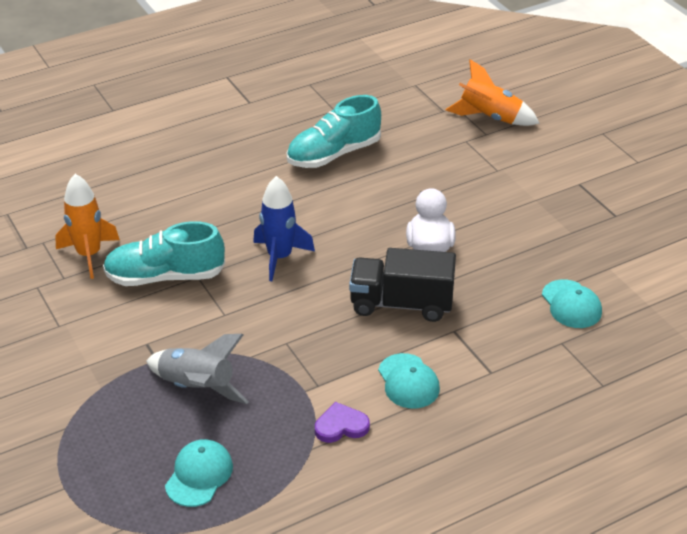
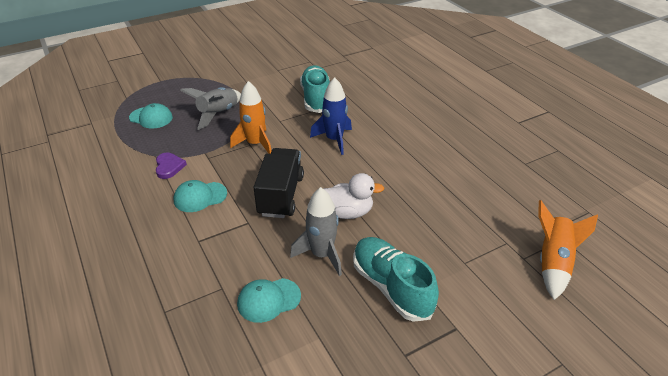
camera: 90 degrees right, 0 degrees up
(89, 255) = (336, 73): orange rocket -> orange rocket (255, 144)
(333, 154) = (461, 163): turquoise shoe -> turquoise shoe (391, 287)
(500, 267) = (322, 255): none -> grey rocket

